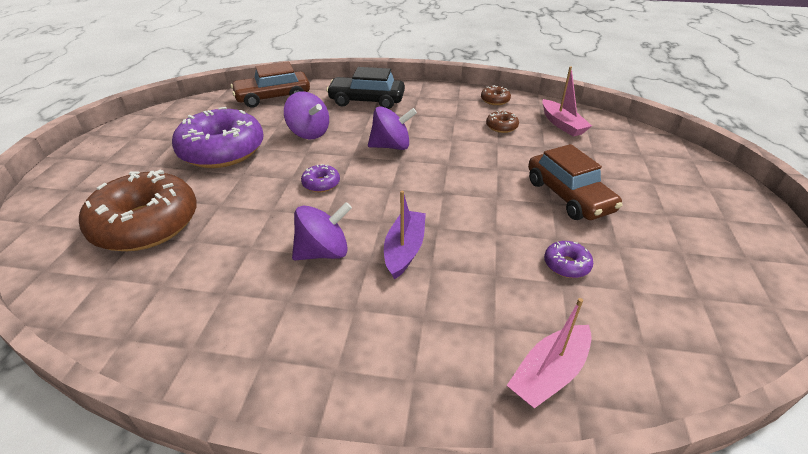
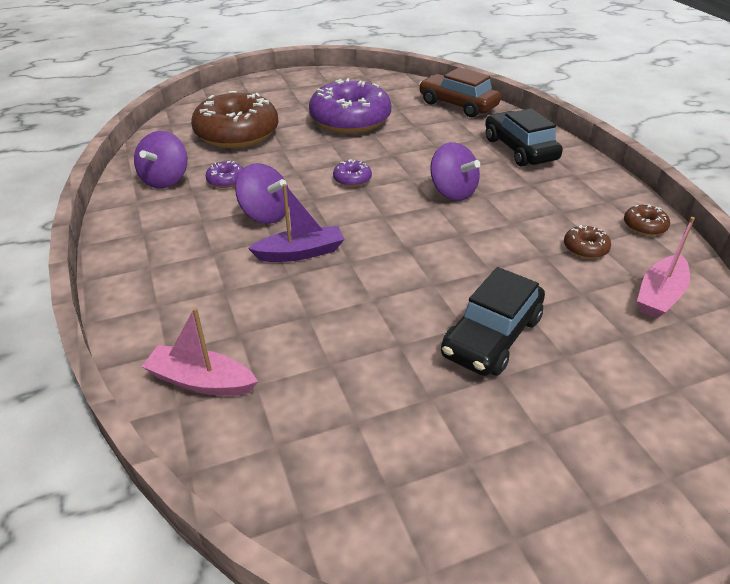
camera: 60 degrees right, 0 degrees up
(309, 133) = (422, 144): purple spinning top -> purple spinning top (165, 180)
(566, 265) = (360, 361): purple donut -> purple donut (226, 180)
(568, 196) = (492, 336): brown car -> black car

